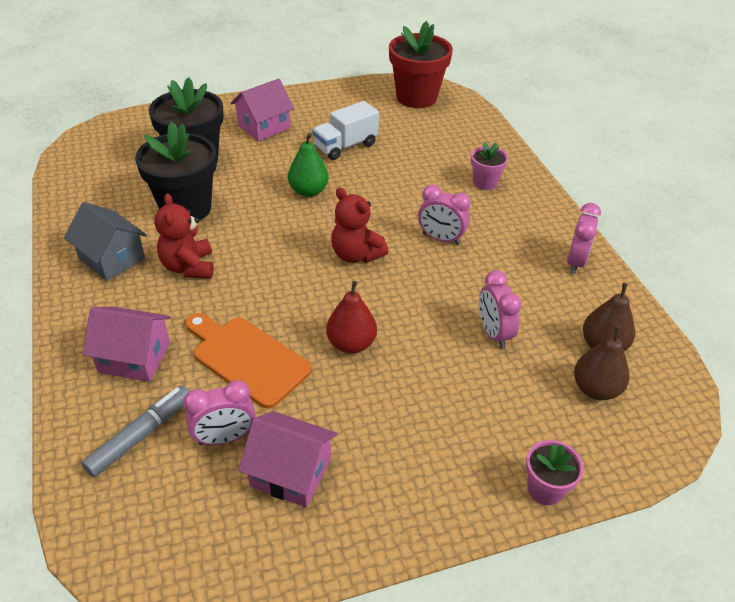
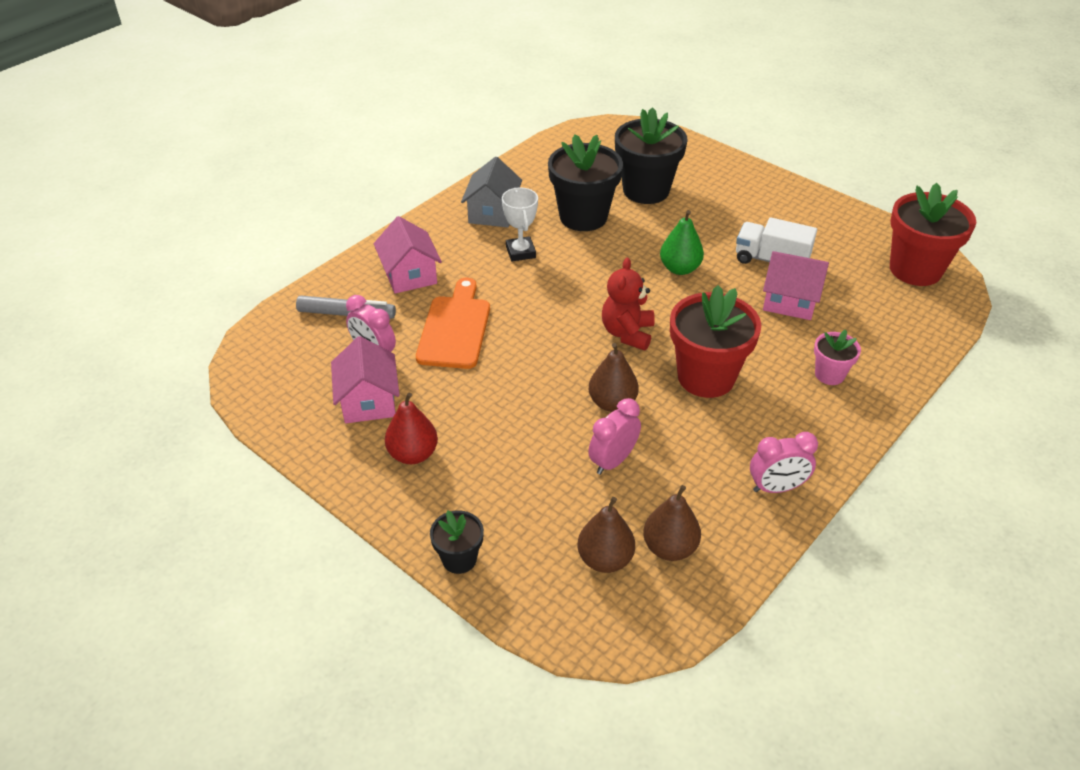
camera: 60 degrees right, 0 degrees up
(188, 267) = (520, 252): red teddy bear -> white trophy
(263, 127) = (737, 202): pink house -> pink house (789, 301)
(351, 344) = (519, 377): red pear -> red pear (413, 454)
(428, 302) = (612, 403): none -> brown pear
(441, 239) = (706, 377): pink clock -> red flower pot
(545, 489) = (459, 559): pink flower pot -> black flower pot

